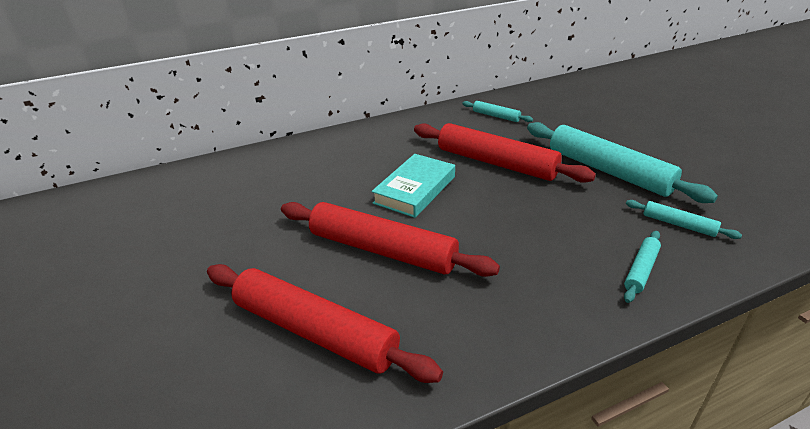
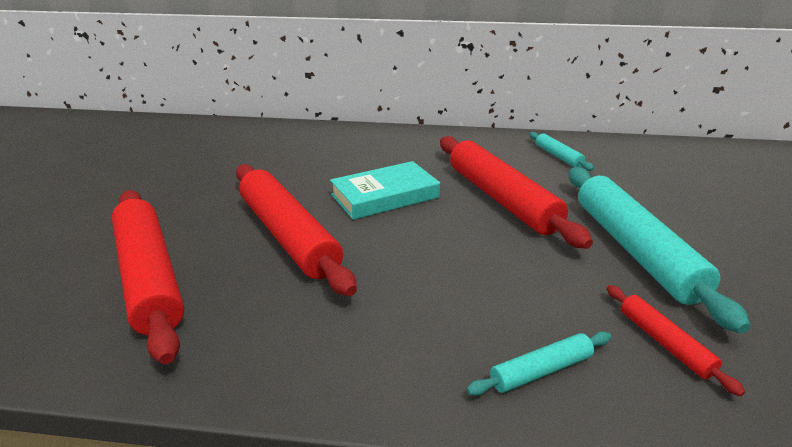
camera: 30 degrees right, 5 degrees down
(678, 224) = (664, 343): turquoise rolling pin -> red rolling pin

